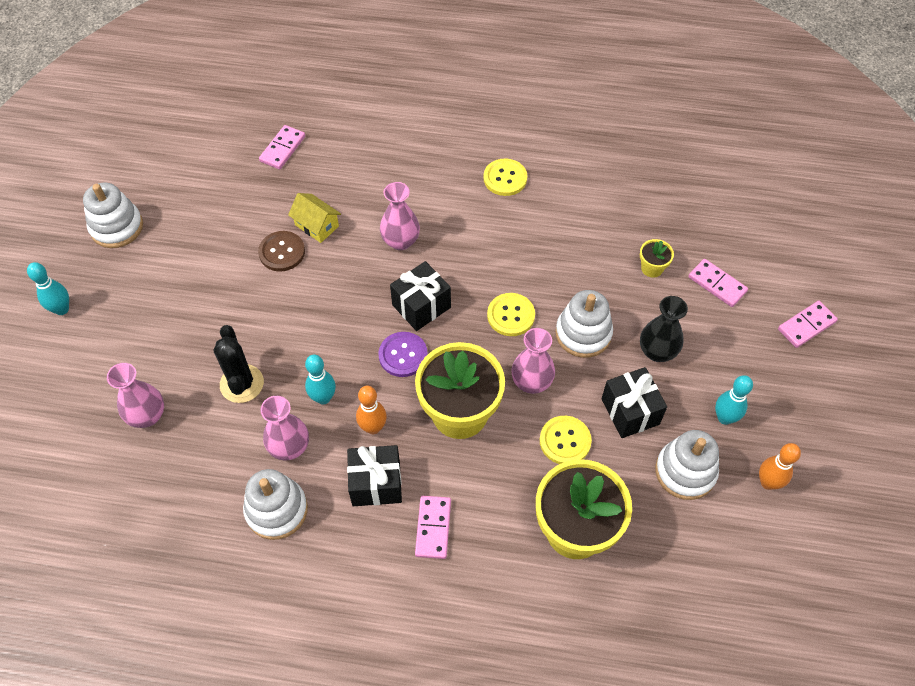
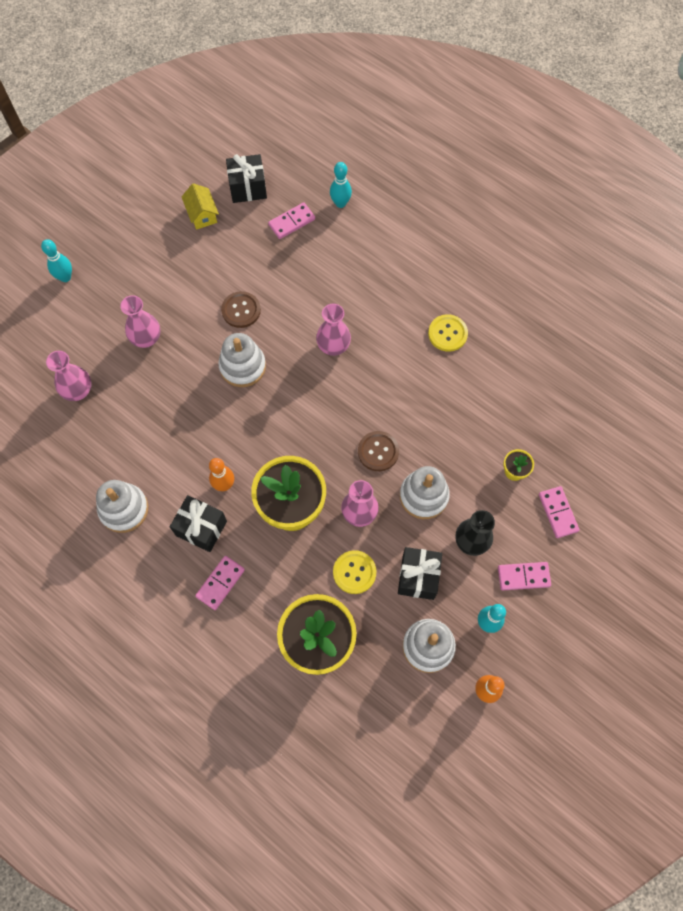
camera: 30 degrees right, 10 degrees up
(116, 227) = (136, 229): white stacking toy -> white stacking toy (242, 366)
(242, 384) = (154, 401): black cactus -> none
(289, 447) = (159, 468): pink vase -> pink vase (146, 339)
(316, 225) = (279, 301): yellow house -> yellow house (202, 214)
(323, 398) = (203, 443): turquoise bowling pin -> turquoise bowling pin (340, 203)
(403, 355) = (279, 440): purple button -> none
(421, 306) = (316, 408): black gift -> black gift (248, 188)
(511, 315) = (378, 451): yellow button -> brown button
(806, 325) = (607, 586): pink domino -> pink domino (523, 576)

